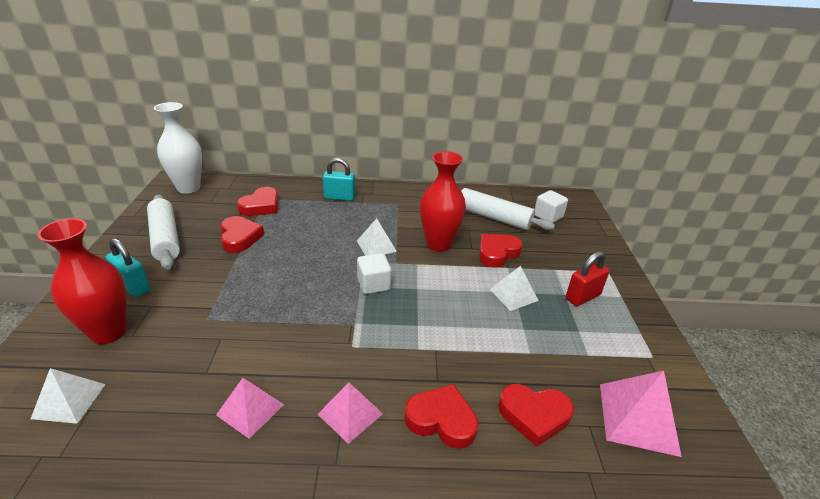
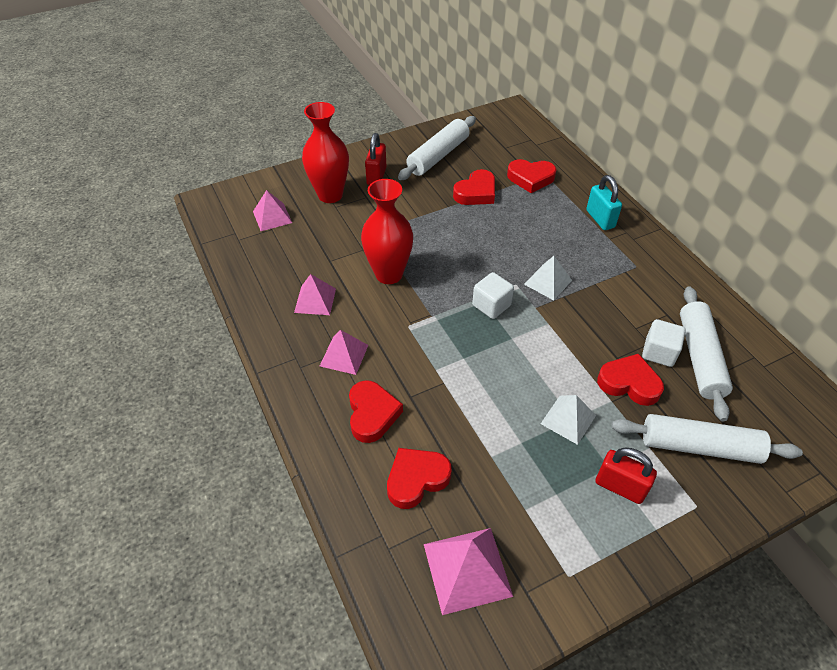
camera: 65 degrees right, 15 degrees up
(69, 401) = (272, 217): white pyramid -> pink pyramid
(133, 286) = (376, 176): turquoise padlock -> red padlock
(188, 188) = (511, 124): white vase -> none
(438, 244) = (596, 328): red vase -> red vase (389, 274)
(534, 415) = (416, 479): red heart -> red heart turned 75 degrees clockwise
(548, 216) = (763, 413): white cube -> white cube (659, 352)
(562, 249) = (699, 446): none -> white rolling pin

